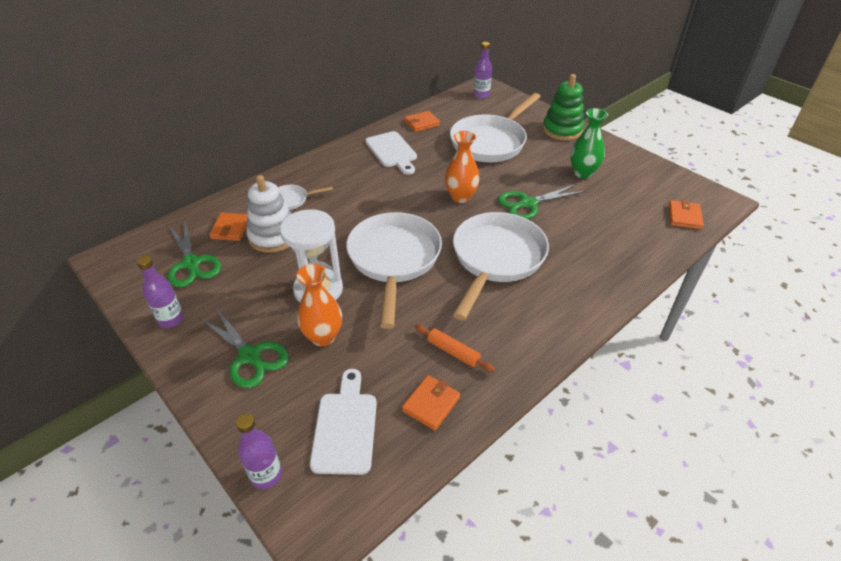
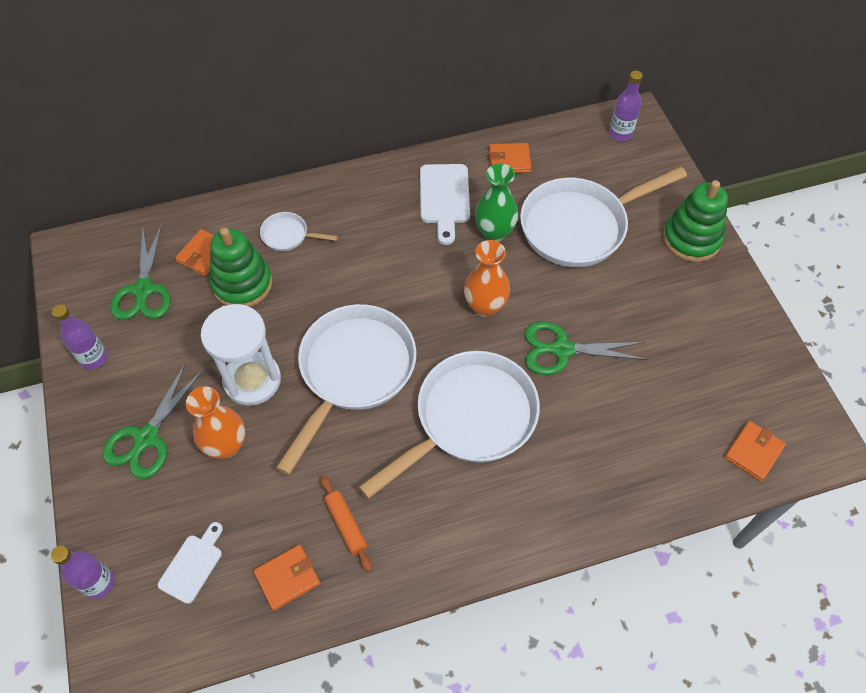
camera: 25 degrees right, 15 degrees up
(250, 356) = (146, 439): green scissors -> green scissors turned 45 degrees clockwise
(273, 236) = (242, 284): white stacking toy -> green stacking toy
(345, 427) = (192, 565): white cutting board -> white cutting board, size x0.65
(583, 173) = (667, 326): green vase -> green vase (494, 232)

